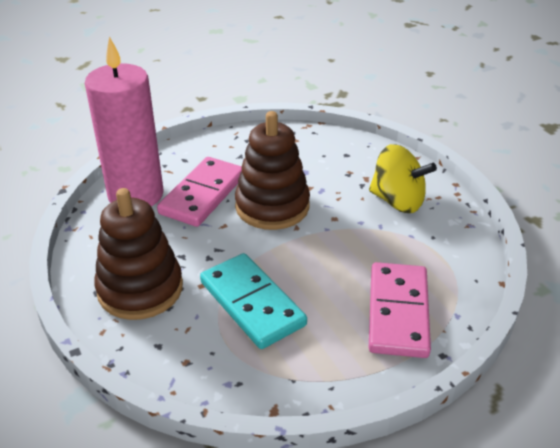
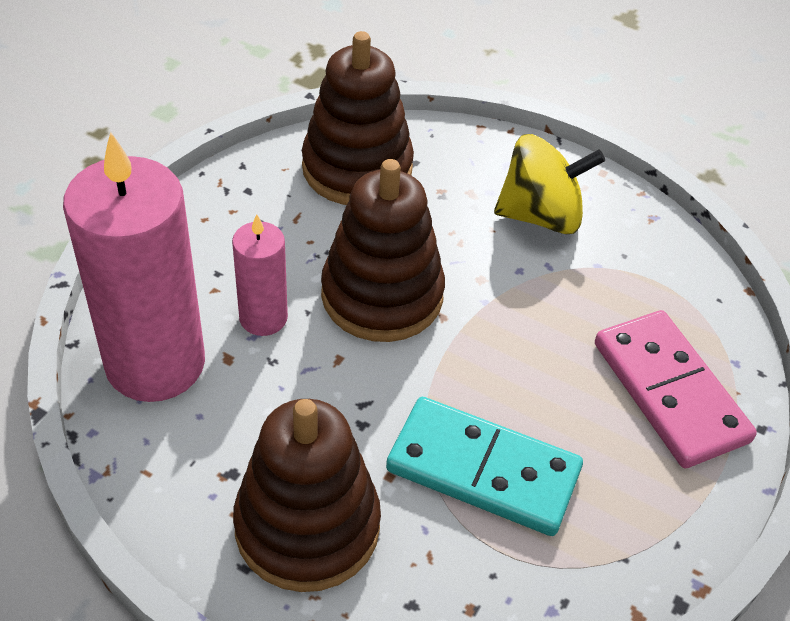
camera: 35 degrees left, 10 degrees up
(203, 195) = (263, 318): pink domino -> pink candle
(312, 148) = (357, 168): none -> brown stacking toy

